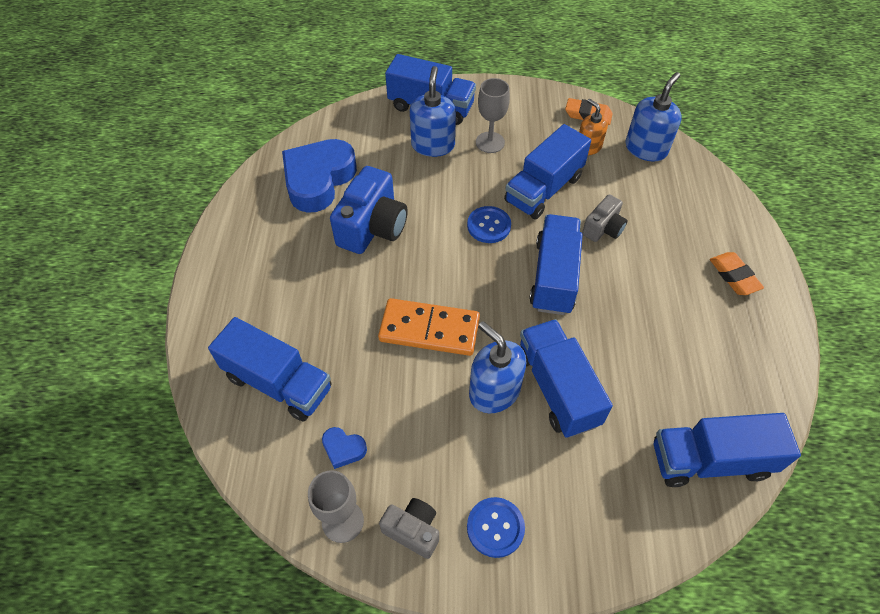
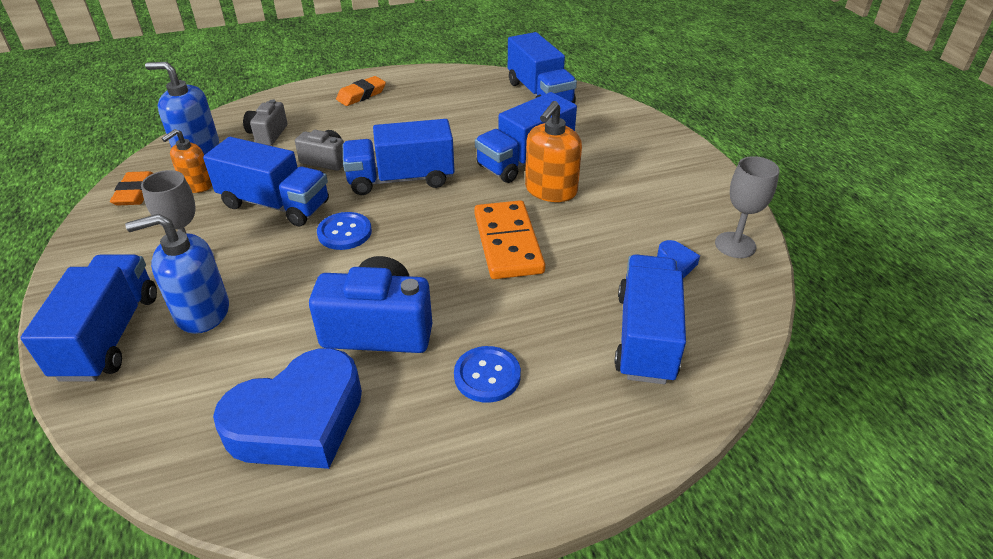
camera: 110 degrees left, 15 degrees down
(318, 180) = (298, 420): blue heart -> blue heart turned 45 degrees counterclockwise
(413, 530) = (705, 206): grey camera -> grey camera (268, 134)
(494, 391) = (550, 190): blue soap dispenser -> orange soap dispenser
(495, 527) = (666, 168): blue button -> blue button (487, 375)

